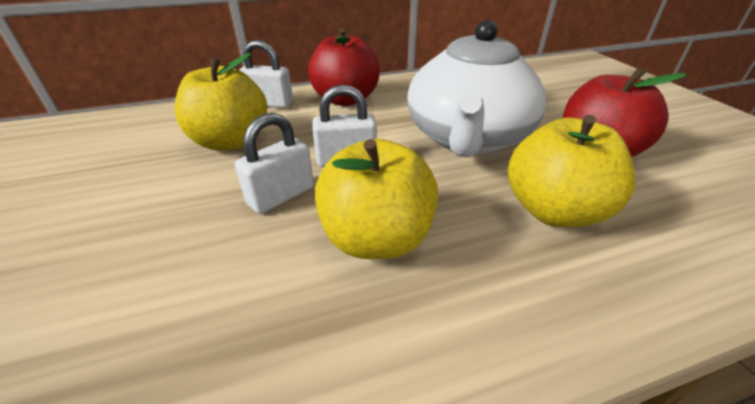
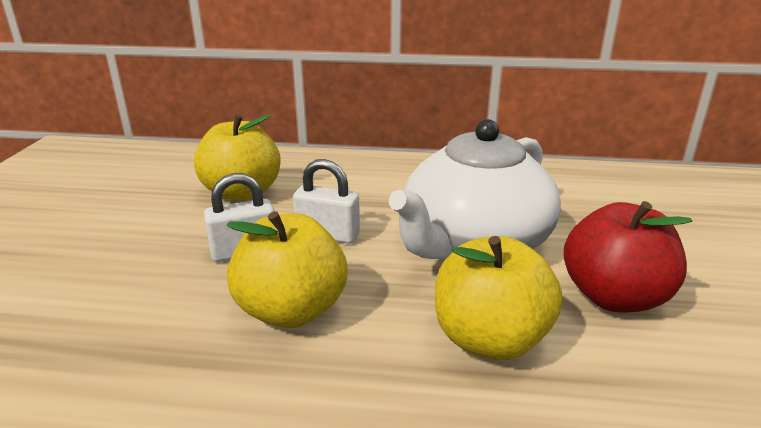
camera: 25 degrees right, 10 degrees down
(269, 104) = (304, 163): white padlock -> none
(345, 100) = (382, 173): red apple -> none

